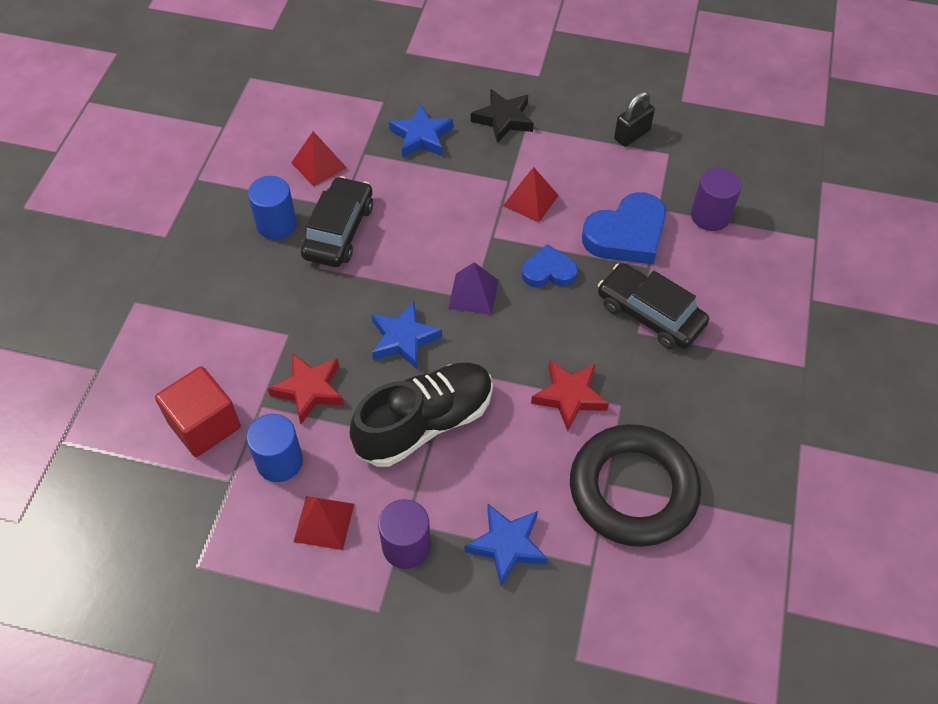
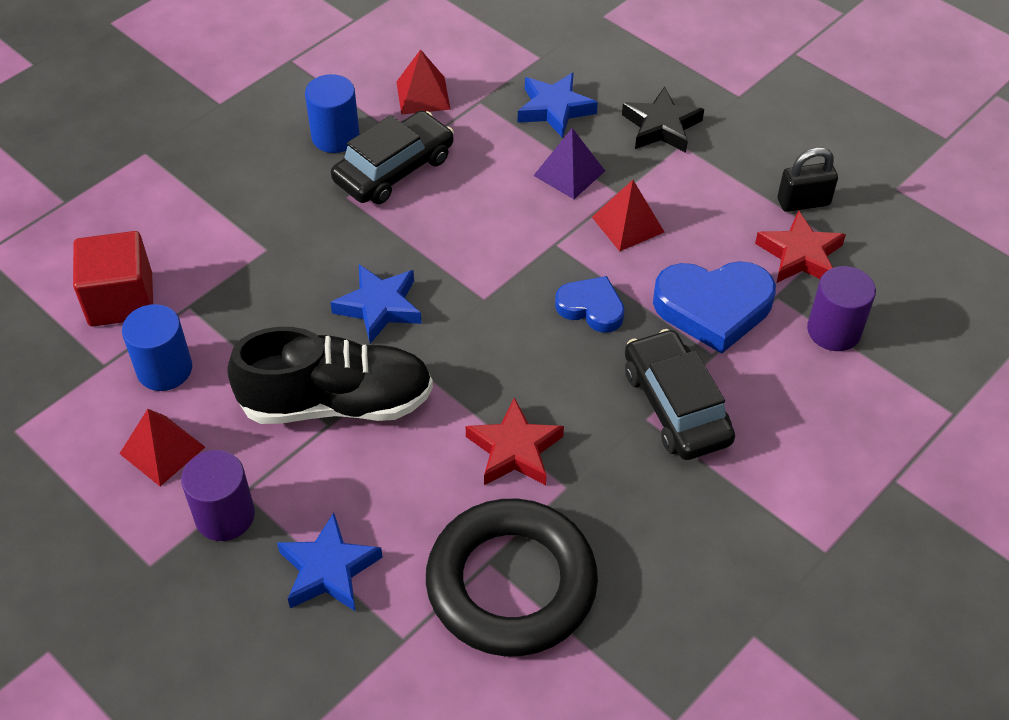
camera: 30 degrees right, 5 degrees down
(309, 390) = (246, 313): red star -> red star (800, 255)
(473, 294) = (489, 294): purple pyramid -> purple pyramid (569, 173)

